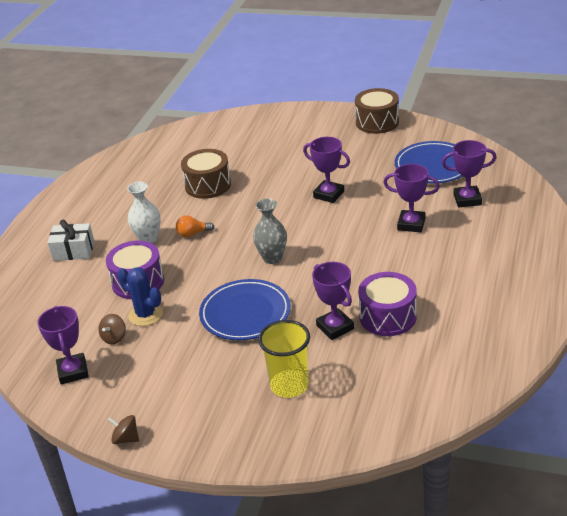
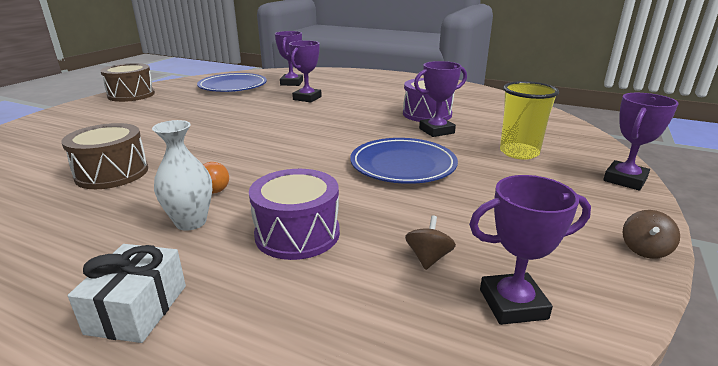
camera: 85 degrees left, 10 degrees down
(114, 338) = (428, 258): brown spinning top -> brown spinning top turned 105 degrees counterclockwise
(145, 315) = (381, 228): blue cactus -> none
(272, 258) = (311, 147): grey vase -> none
(328, 194) = (226, 119): purple trophy -> purple trophy (625, 180)

